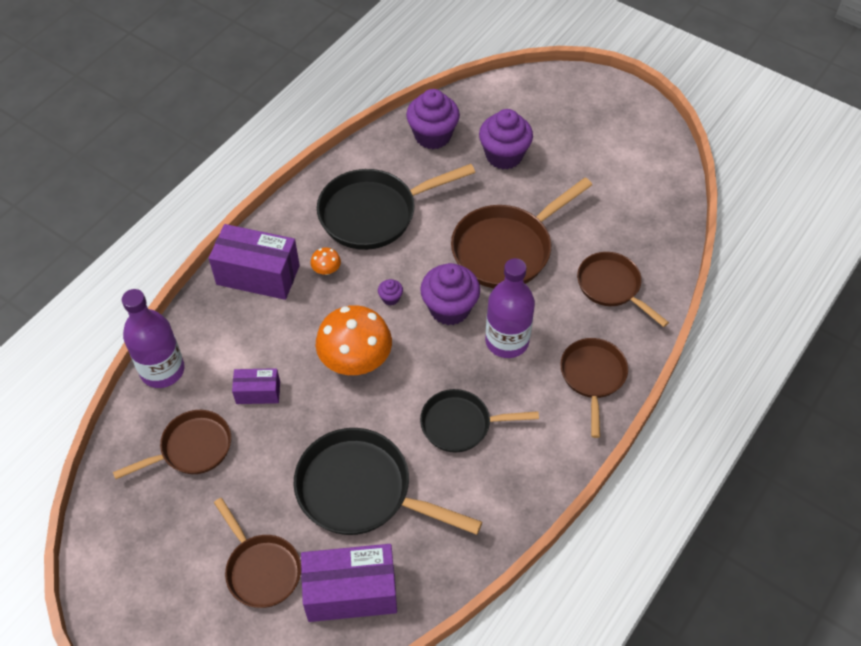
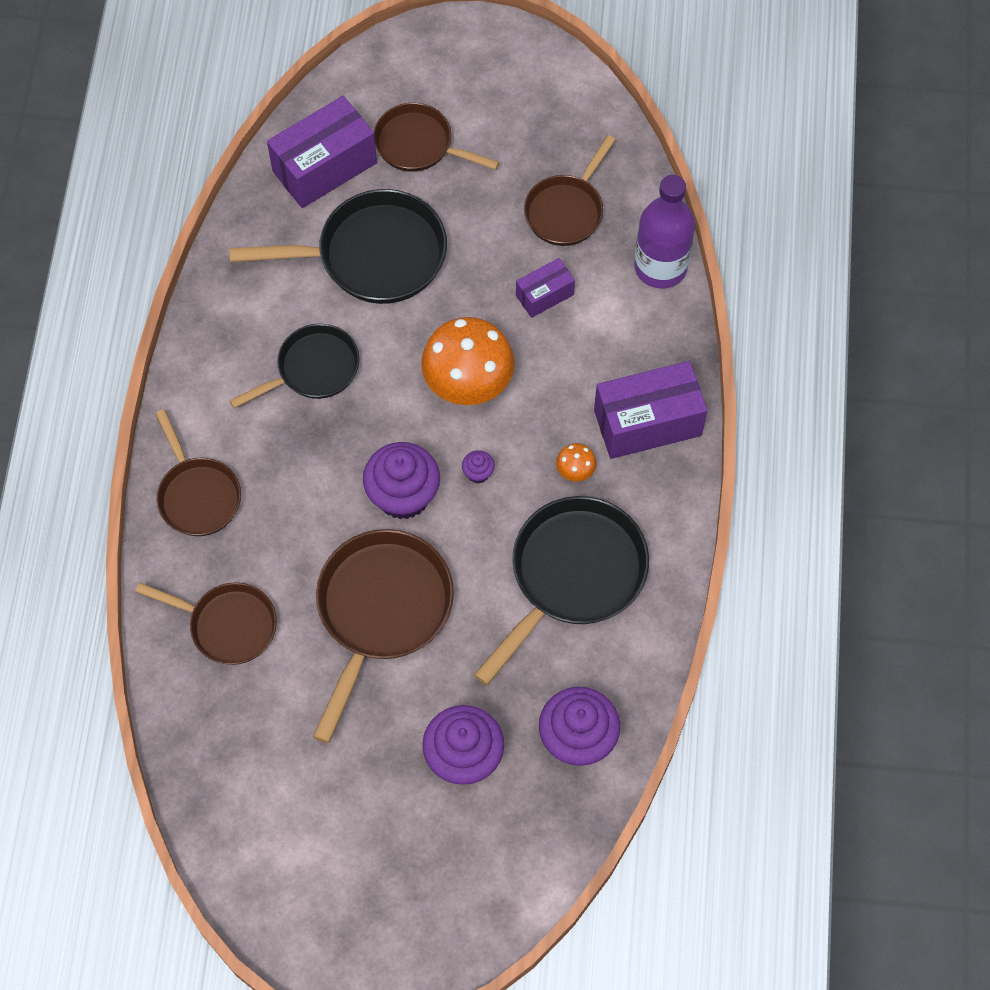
camera: 150 degrees right, 10 degrees up
(507, 341) = (315, 489): purple bottle -> none

